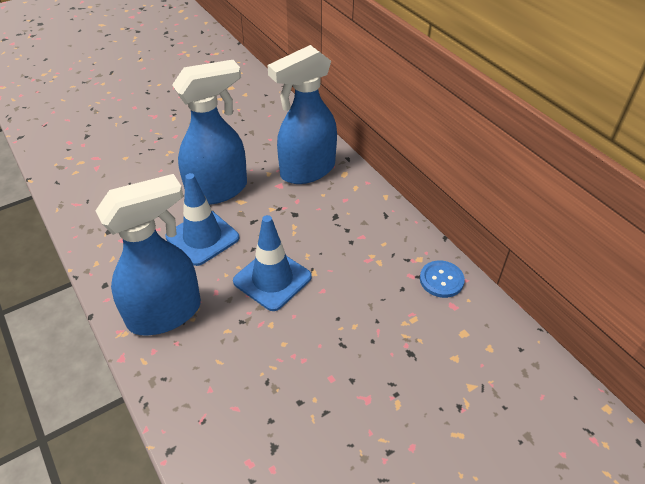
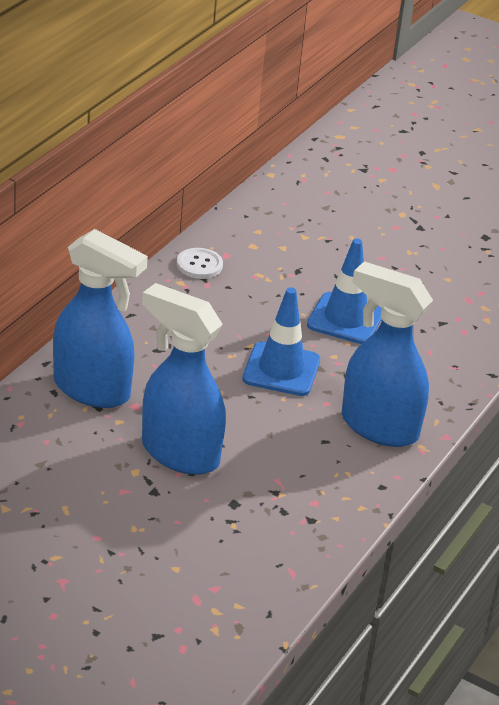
camera: 120 degrees left, 10 degrees down
(202, 237) = (263, 438): blue traffic cone -> blue traffic cone (345, 319)
(441, 280) = (199, 265): blue button -> white button

